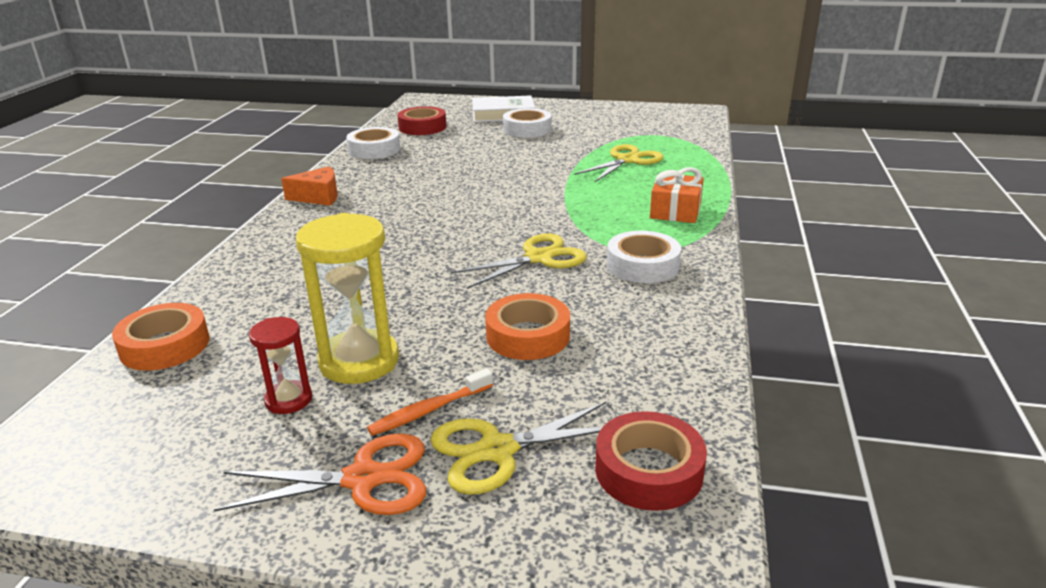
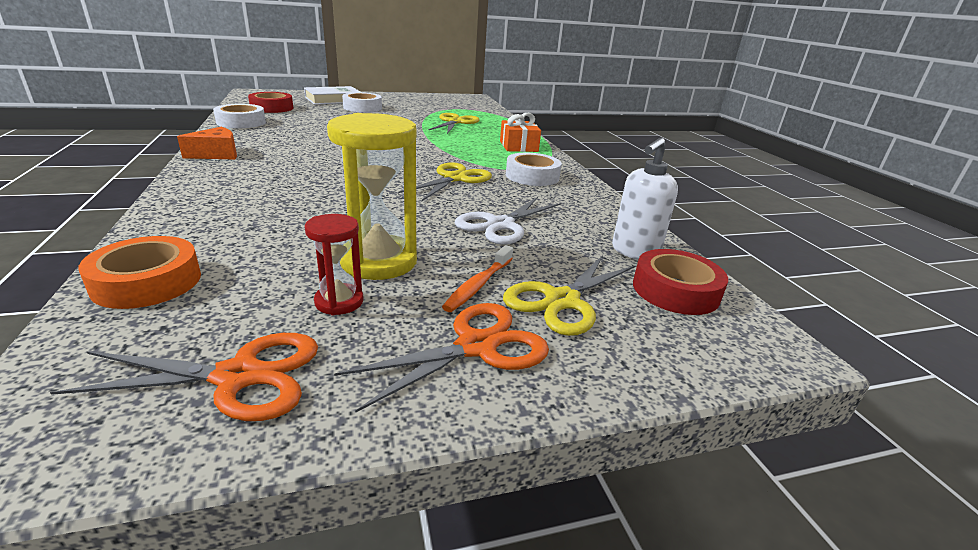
camera: 30 degrees left, 0 degrees up
(163, 454) = (238, 377): none -> orange scissors
(528, 336) = (500, 225): orange tape -> white scissors
(657, 405) = (634, 252): none -> white soap dispenser

